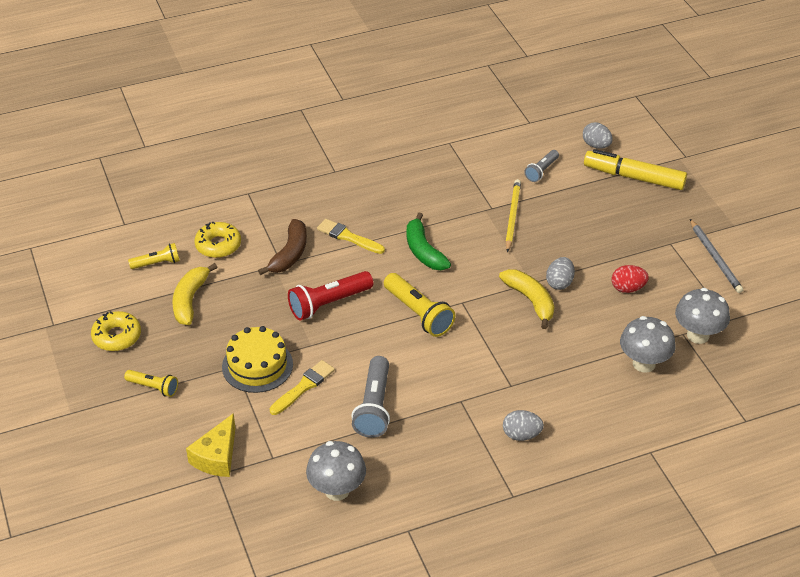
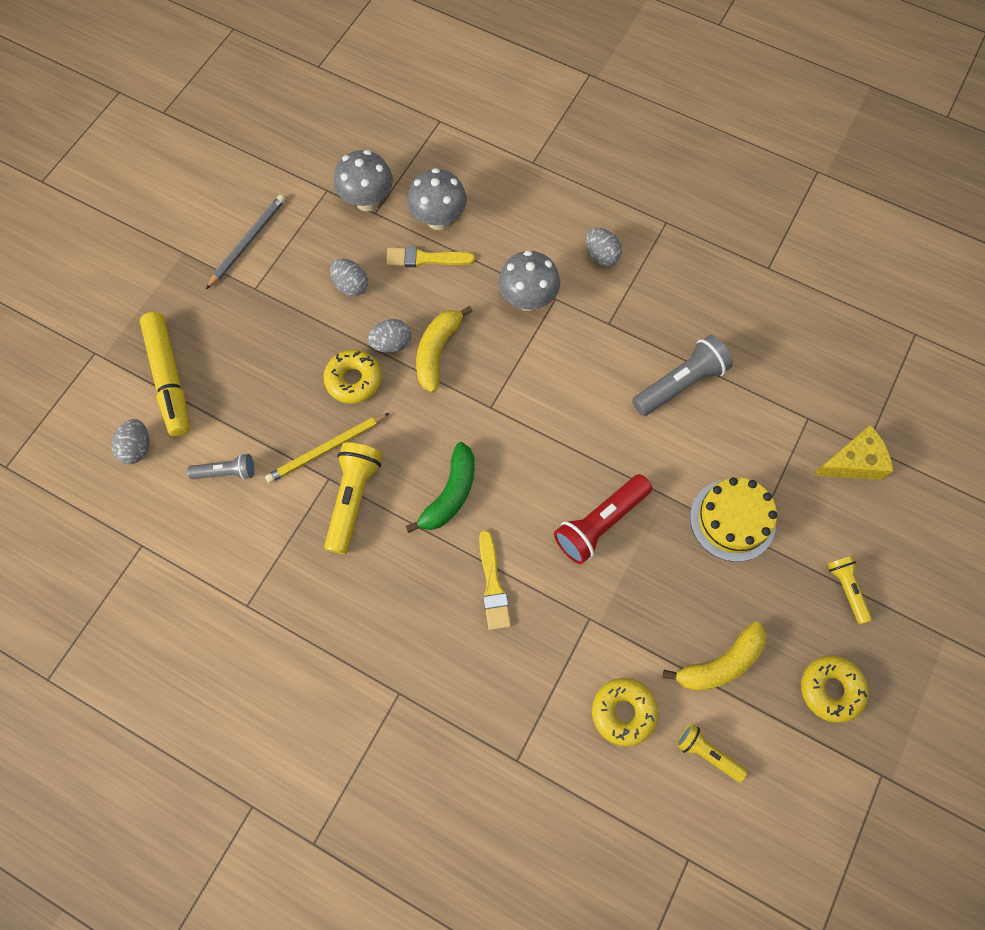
camera: 130 degrees left, 25 degrees up
(289, 254) = (569, 622): brown banana -> none
(303, 387) = (716, 458): yellow brush -> yellow brush (425, 258)
(329, 303) = (600, 523): red flashlight -> red flashlight turned 120 degrees clockwise
(337, 490) = (787, 343): grey mushroom -> grey mushroom (527, 300)
(418, 313) = (539, 433): yellow flashlight -> yellow flashlight (353, 499)
(549, 252) = (354, 380): none -> yellow donut
(627, 288) = (351, 285): red egg -> grey egg

